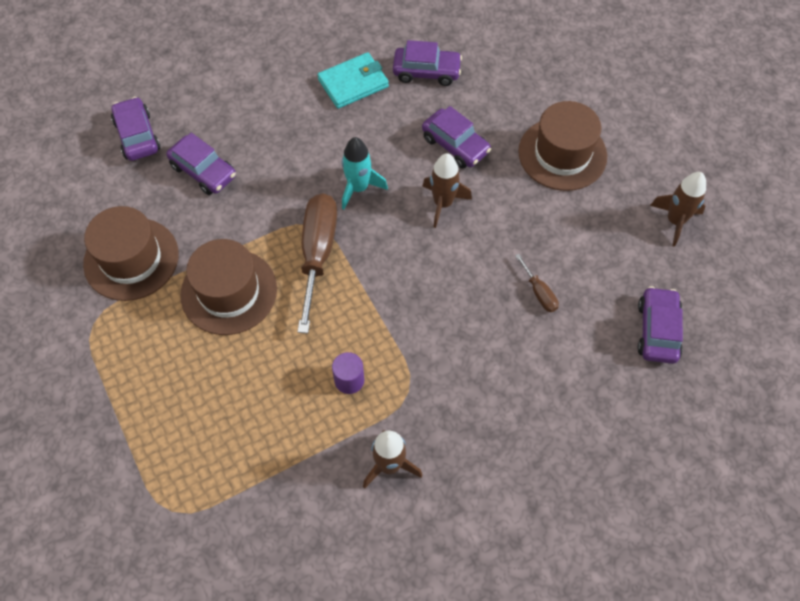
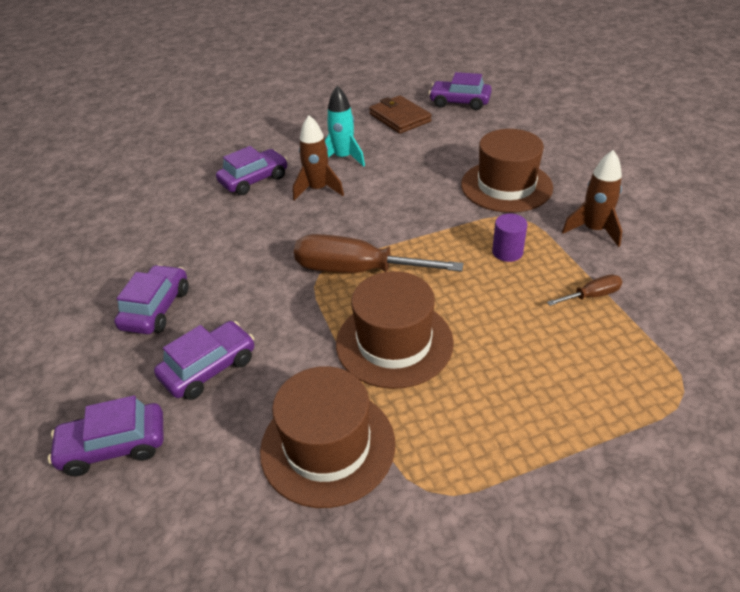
camera: 80 degrees left, 20 degrees down
(353, 83) = (142, 240): turquoise wallet -> none
(358, 188) = (282, 240): turquoise rocket -> turquoise rocket (343, 158)
(426, 72) = (157, 192): purple car -> purple car (156, 309)
(539, 292) = (421, 147): brown screwdriver -> brown screwdriver (591, 296)
(562, 154) = (287, 128): brown hat -> brown hat (506, 186)
(605, 264) = (399, 118): none -> brown wallet
(675, 221) = (367, 89): brown rocket -> none

